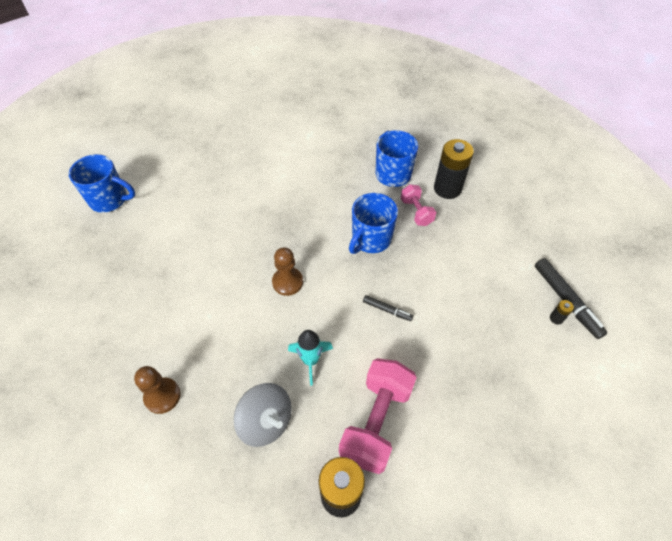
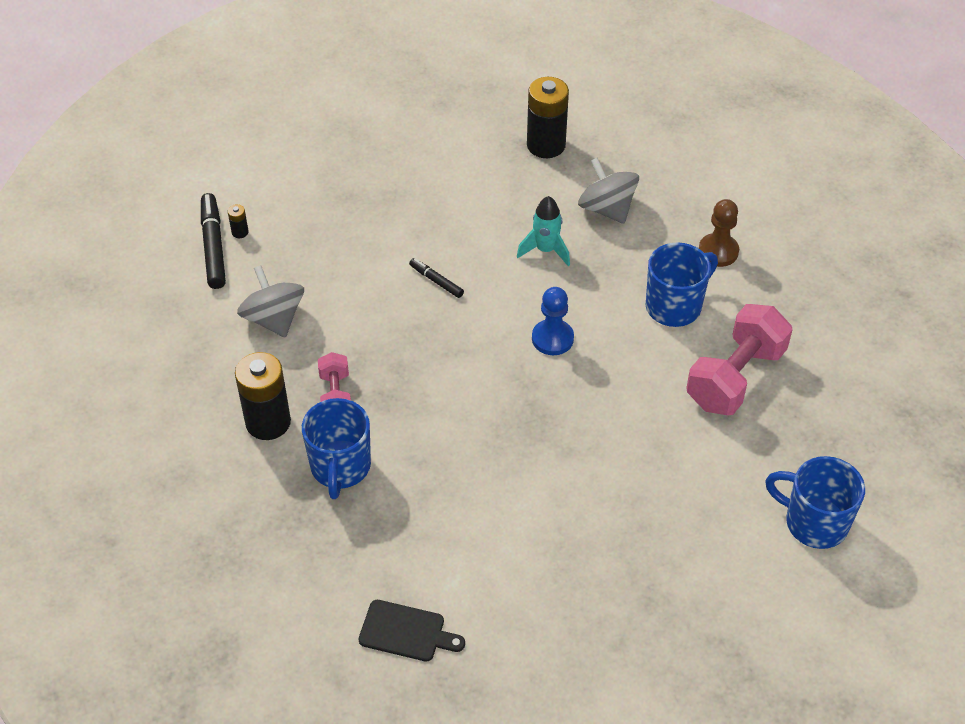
camera: 165 degrees left, 5 degrees down
(287, 282) = (552, 338): brown pawn -> blue pawn
(325, 112) = (406, 632): none -> black cutting board
(371, 239) = (420, 370): blue mug -> blue mug (675, 306)
(376, 421) = (492, 187): pink dumbbell -> pink dumbbell (735, 377)
(485, 253) = (274, 319): none -> grey spinning top

